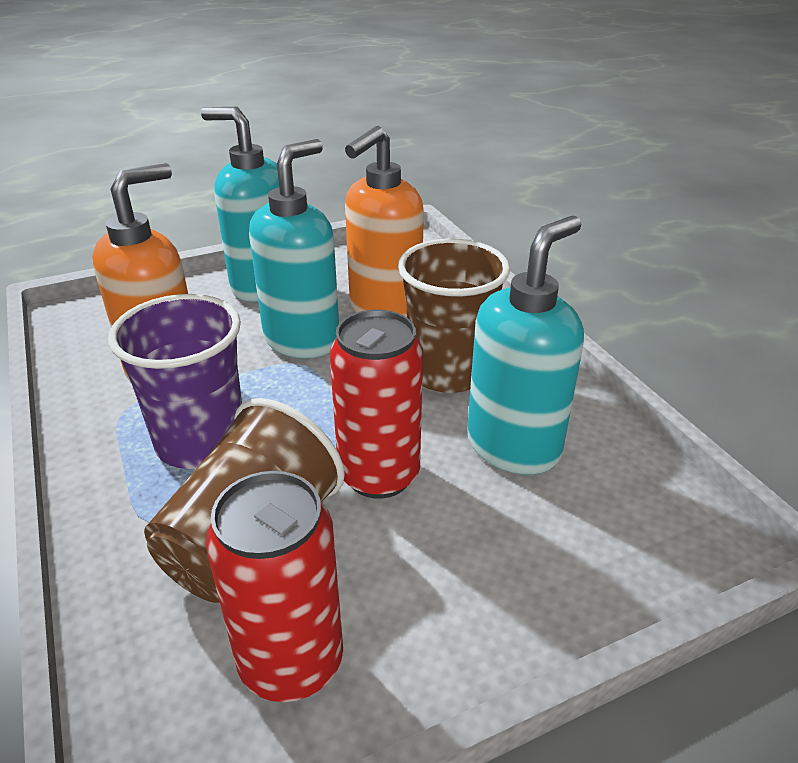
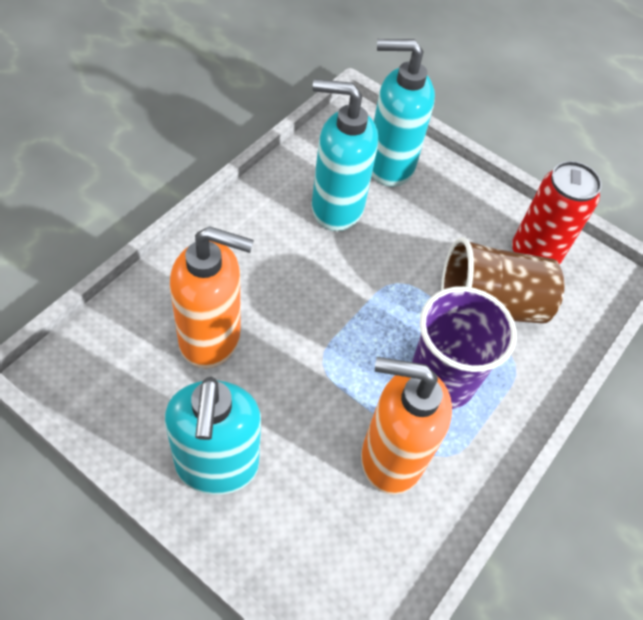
camera: 125 degrees left, 20 degrees up
(302, 340) = (290, 379): turquoise soap dispenser -> turquoise soap dispenser (389, 165)
(379, 475) = (403, 266): red can -> none
(448, 372) = (279, 263): brown cup -> none

